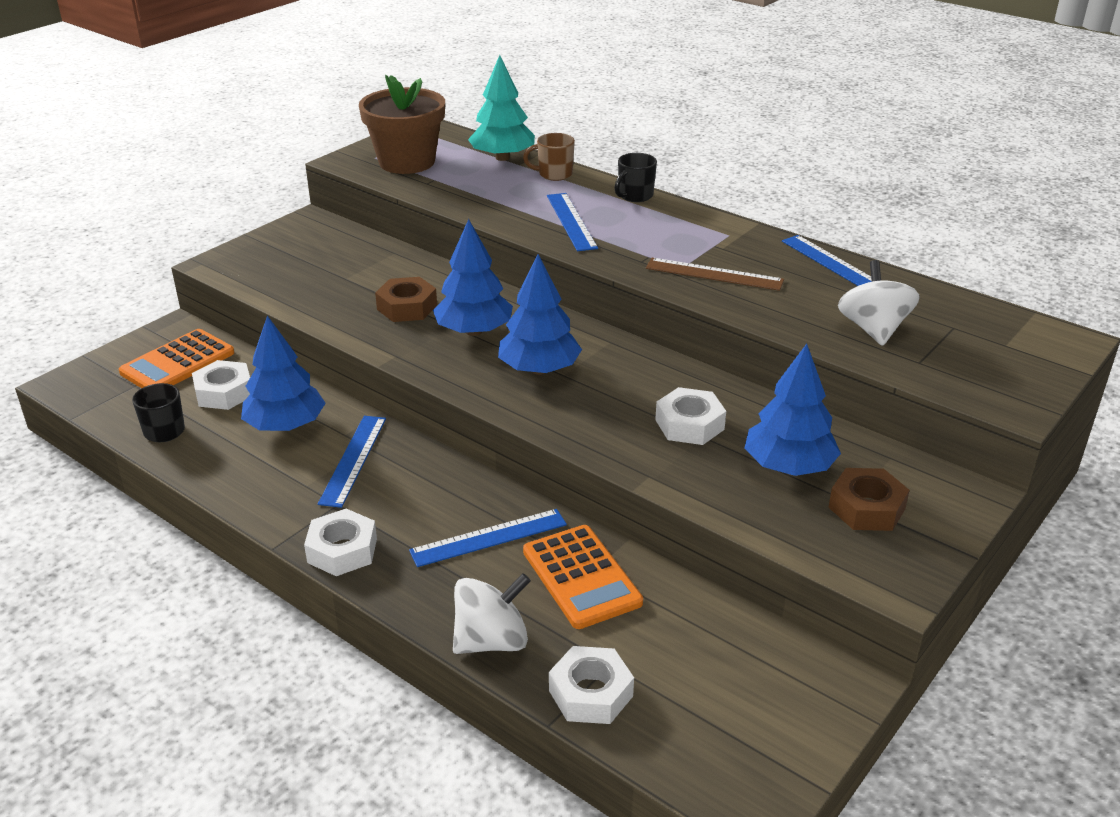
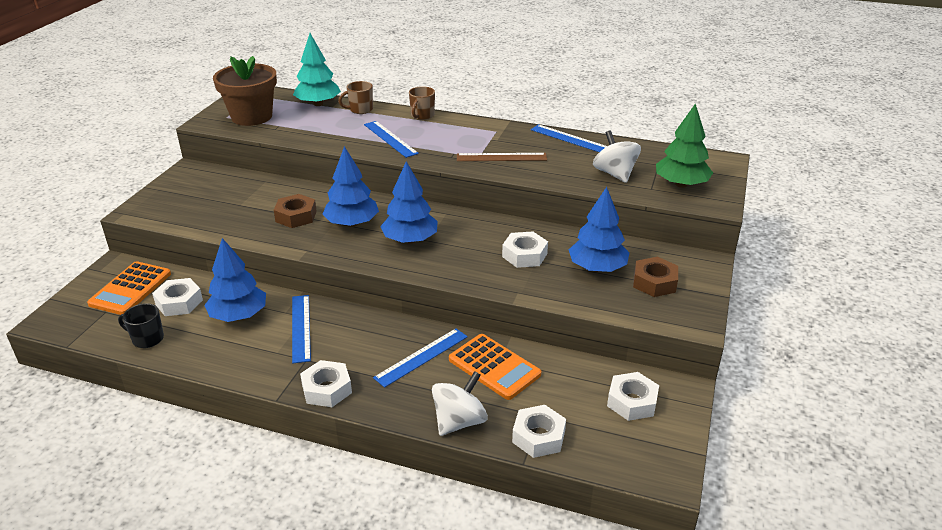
camera: 20 degrees left, 0 degrees up
(635, 196) = (422, 116): black mug -> brown mug
(757, 680) = (632, 402): none -> white nut
(972, 365) = (681, 184): none -> green tree

